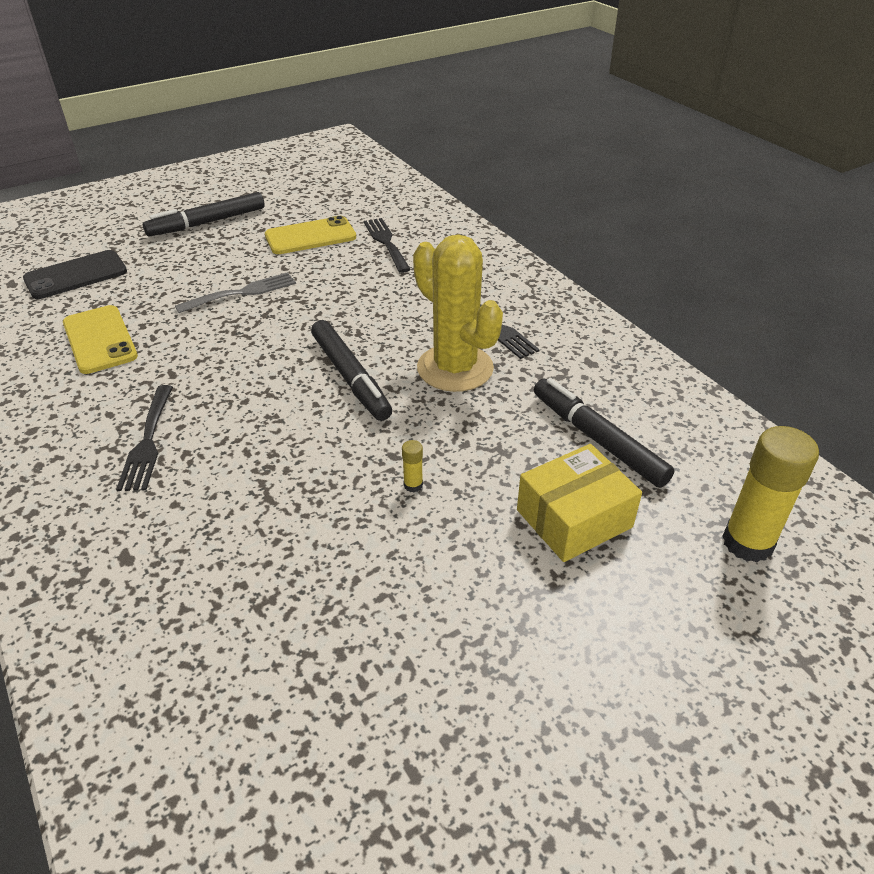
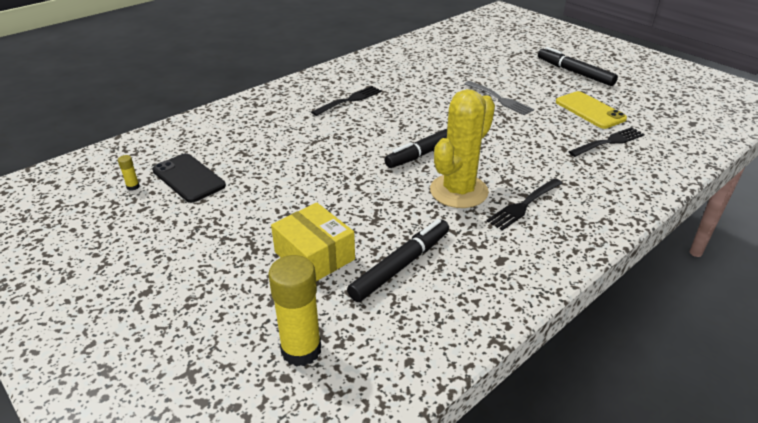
camera: 80 degrees right, 5 degrees down
(76, 275) = (484, 50): black phone -> black phone (188, 178)
(100, 340) = (428, 69): yellow phone -> none
(148, 441) = (349, 100): black fork -> black fork turned 150 degrees clockwise
(413, 485) = (333, 187): yellow glue stick -> yellow glue stick (133, 187)

